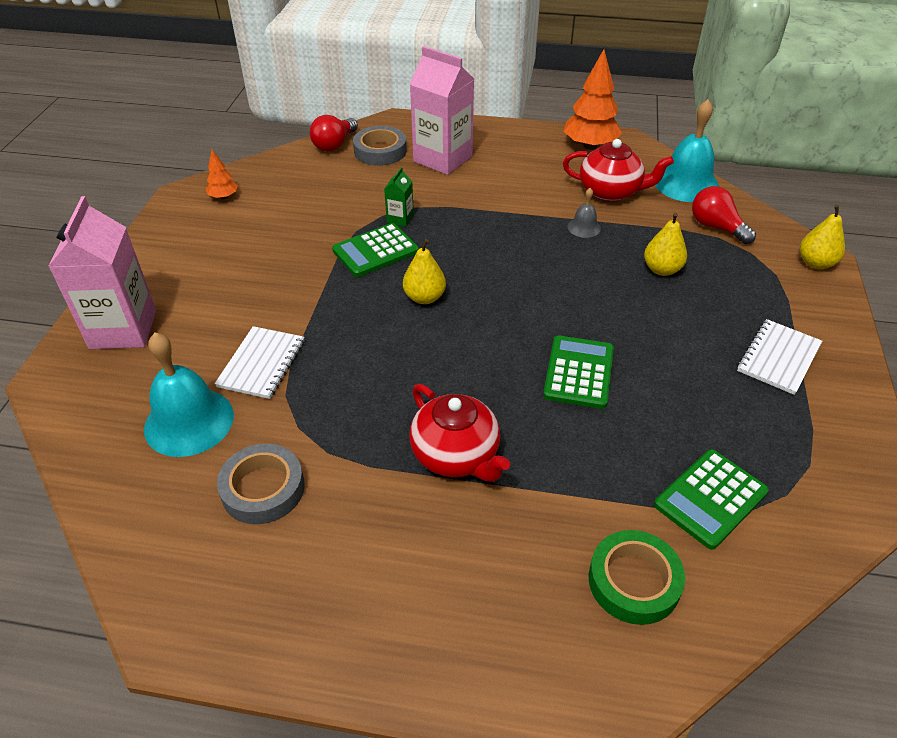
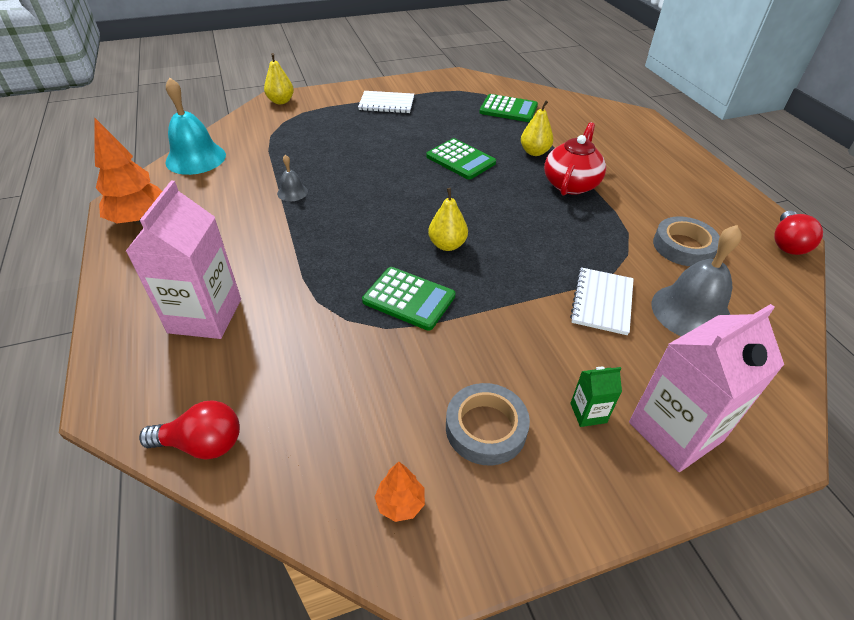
camera: 120 degrees left, 0 degrees up
(189, 421) = (691, 311): turquoise bell -> grey bell
(262, 364) = (602, 302): white notebook -> white notebook turned 60 degrees counterclockwise
(380, 151) = (204, 382): grey tape -> grey tape (485, 428)
(400, 219) = (345, 303): green carton -> green carton (588, 413)
(578, 372) = (460, 160): green calculator -> green calculator turned 120 degrees counterclockwise
(610, 192) = (227, 191): red teapot -> none
(634, 581) = (576, 119): green tape -> none
(662, 269) = (327, 150): yellow pear -> yellow pear (534, 152)
(716, 227) = (257, 138): red light bulb -> red light bulb (787, 243)

